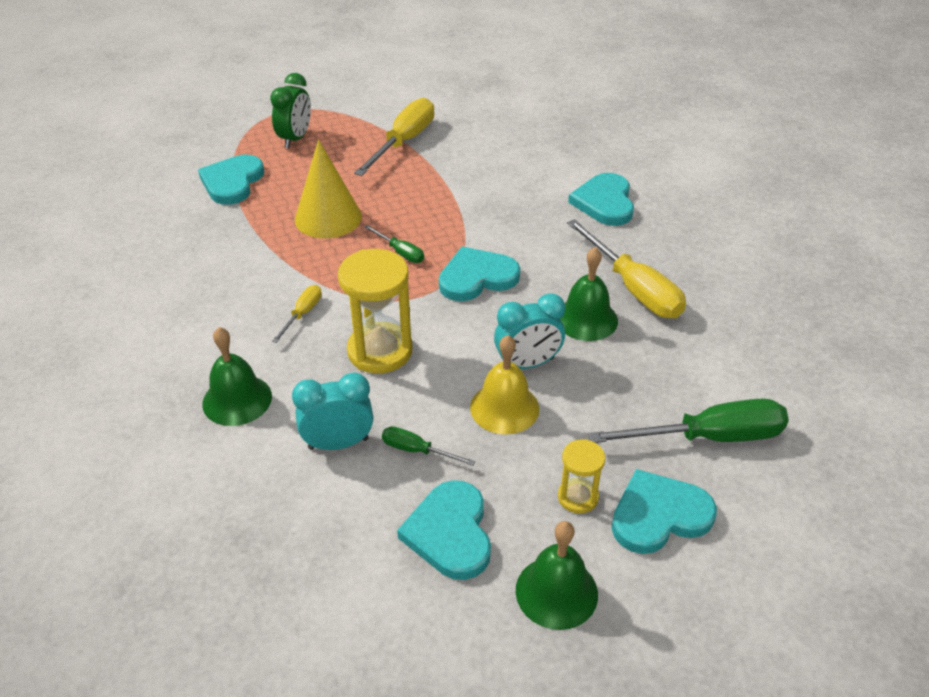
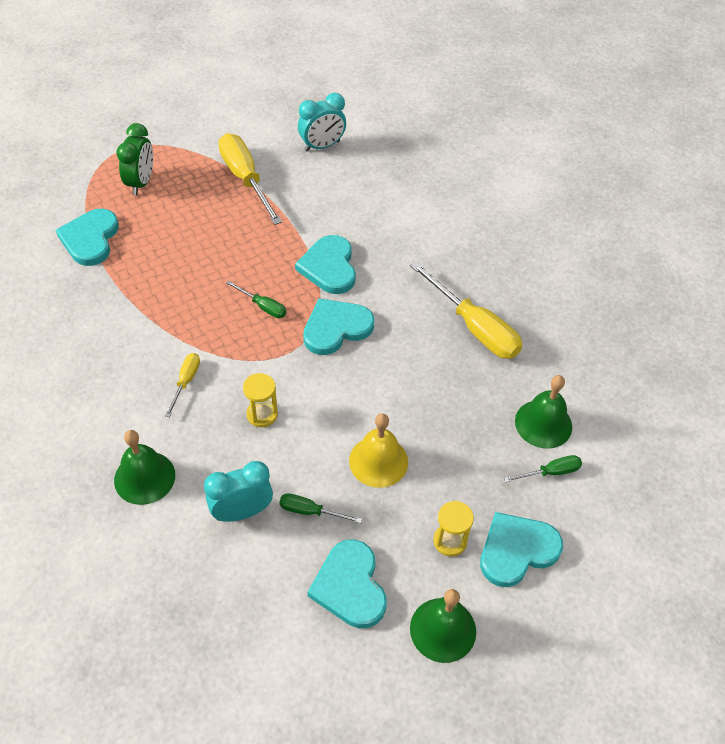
camera: 10 degrees left, 10 degrees up
(328, 218) = (189, 273): yellow cone -> none
(380, 351) = (262, 414): yellow hourglass -> yellow hourglass, size x0.54
(404, 142) = (245, 179): yellow screwdriver -> yellow screwdriver turned 45 degrees counterclockwise
(527, 364) = (392, 415): turquoise clock -> turquoise clock (322, 146)
(586, 319) = (437, 363): green bell -> green bell (543, 423)
(604, 202) = (439, 235): turquoise heart -> turquoise heart (329, 267)
(709, 437) = (551, 472): green screwdriver -> green screwdriver, size x0.49

